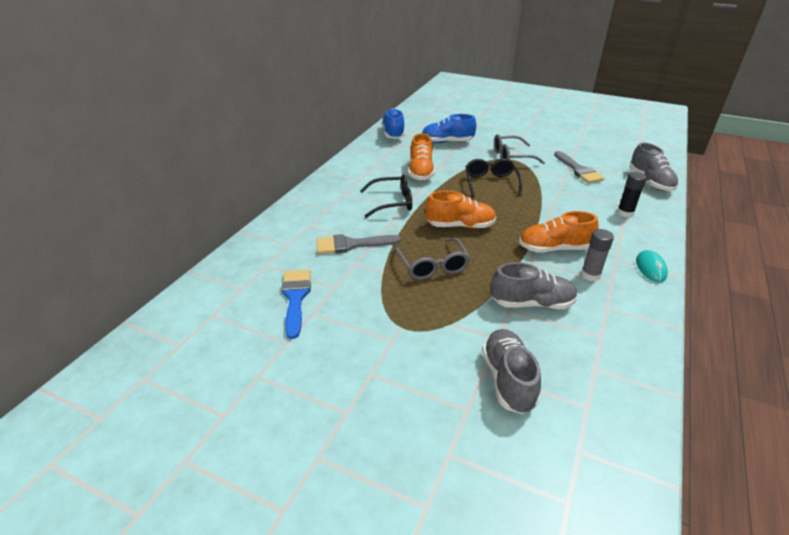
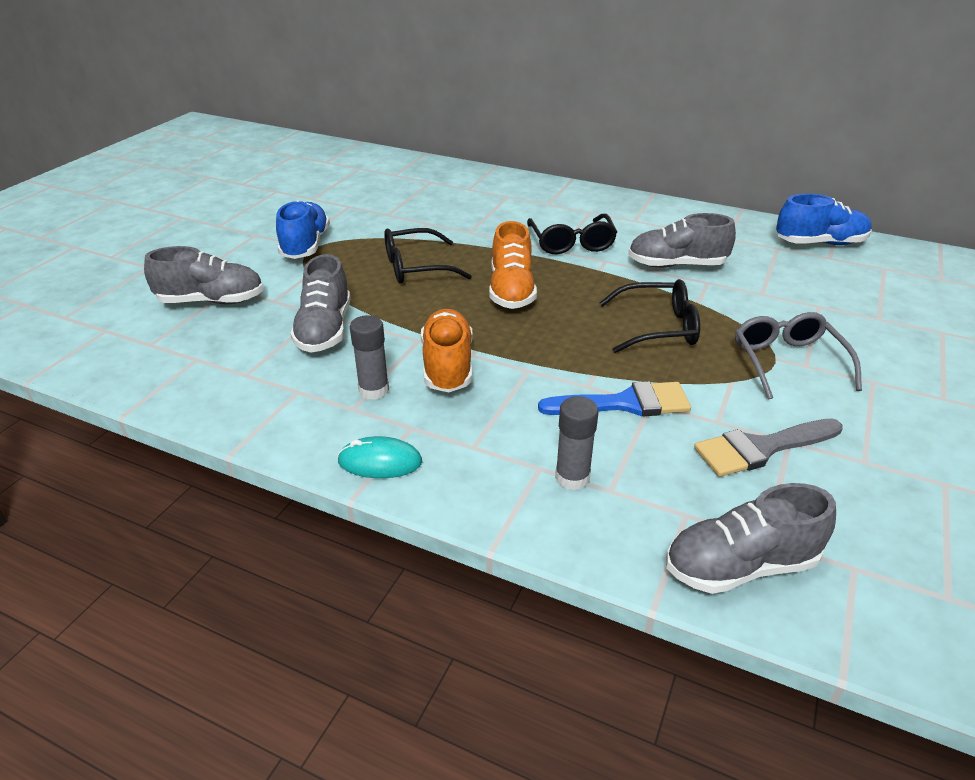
camera: 90 degrees right, 0 degrees up
(295, 297) = (374, 197): blue brush -> blue brush (625, 403)
(351, 245) = (466, 220): grey brush -> none
(421, 172) = (676, 265): orange shoe -> grey shoe
(432, 266) = (416, 267): grey glasses -> black glasses
(447, 142) = (816, 293): blue shoe -> blue shoe (305, 245)
(625, 213) = (572, 477): black glue stick -> grey glue stick

